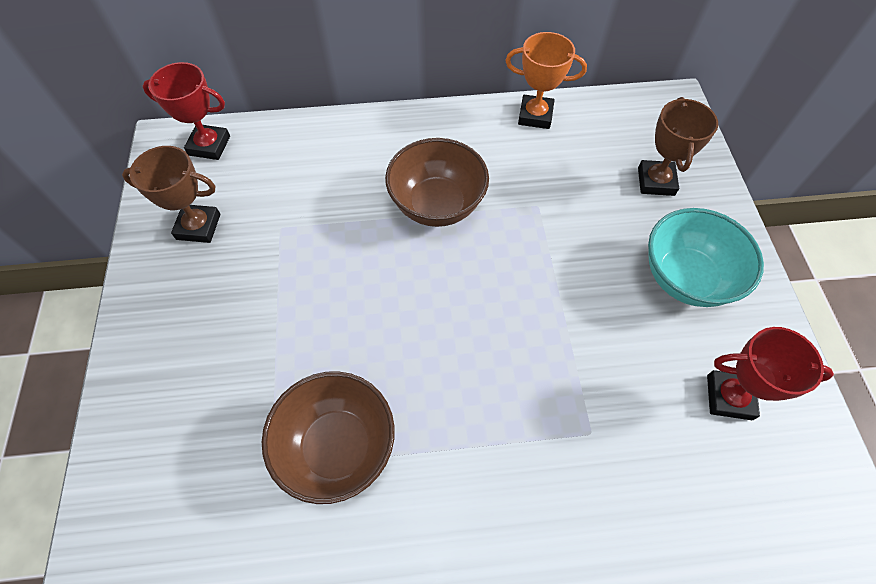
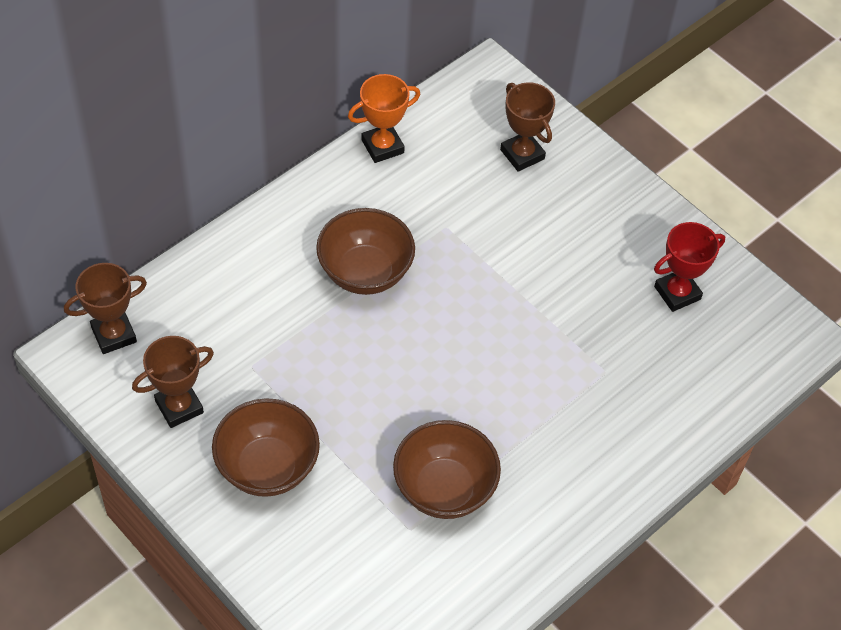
camera: 40 degrees left, 5 degrees down
(209, 145) = (114, 334): red trophy -> brown trophy
(212, 320) = (267, 467): none -> brown bowl
(686, 278) = (595, 223): turquoise bowl -> none

